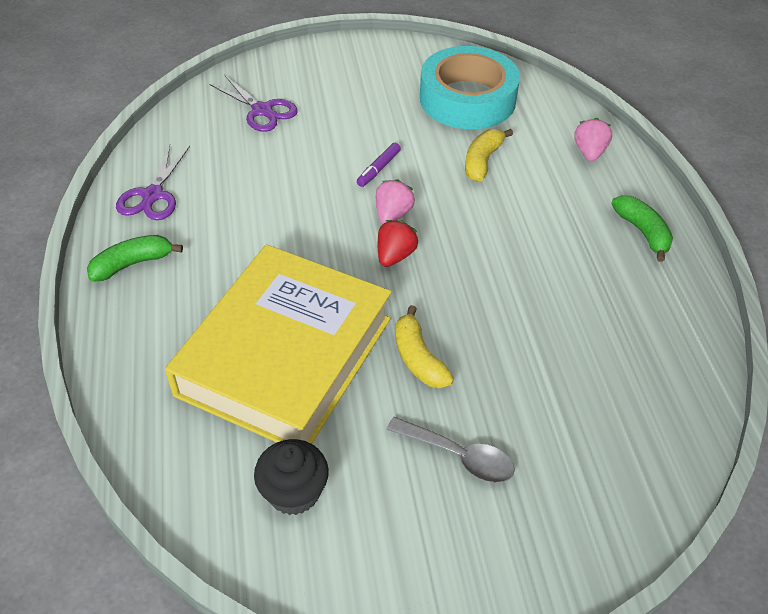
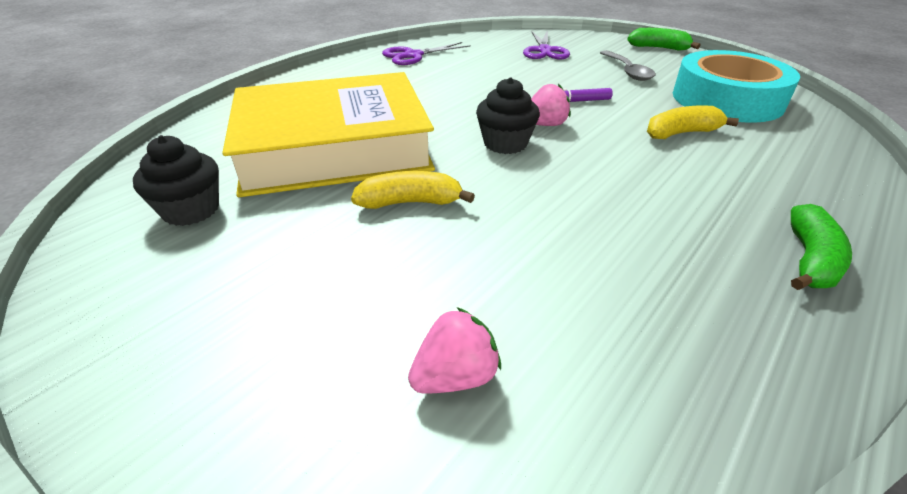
camera: 50 degrees right, 10 degrees down
(132, 264) = (348, 73): green banana -> green banana (659, 48)
(395, 256) = (505, 143): red strawberry -> black cupcake
(418, 358) = (410, 202): yellow banana -> yellow banana turned 60 degrees clockwise
(459, 456) = (315, 280): grey spoon -> grey spoon (627, 71)
(589, 152) = (823, 176): pink strawberry -> pink strawberry (455, 376)

